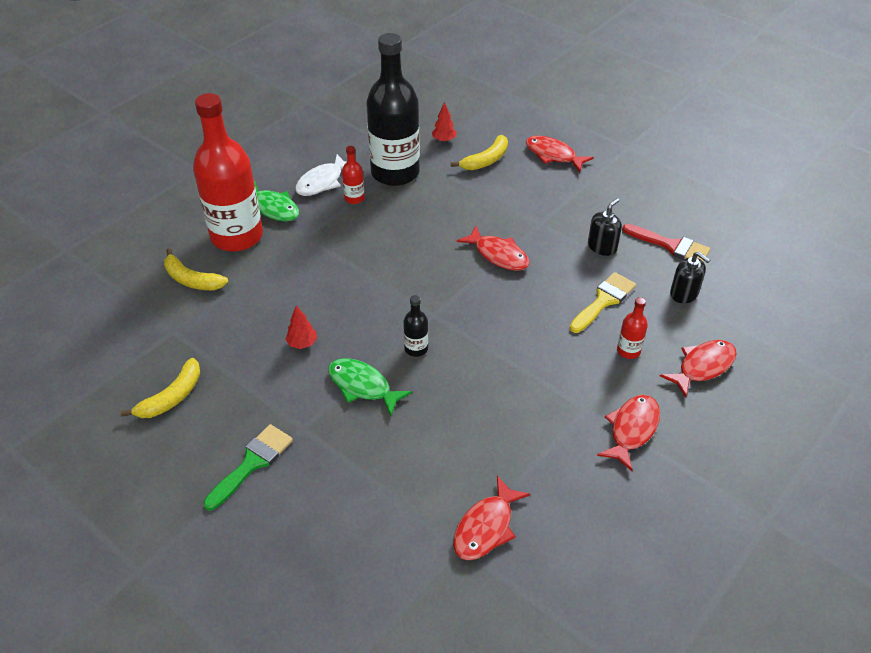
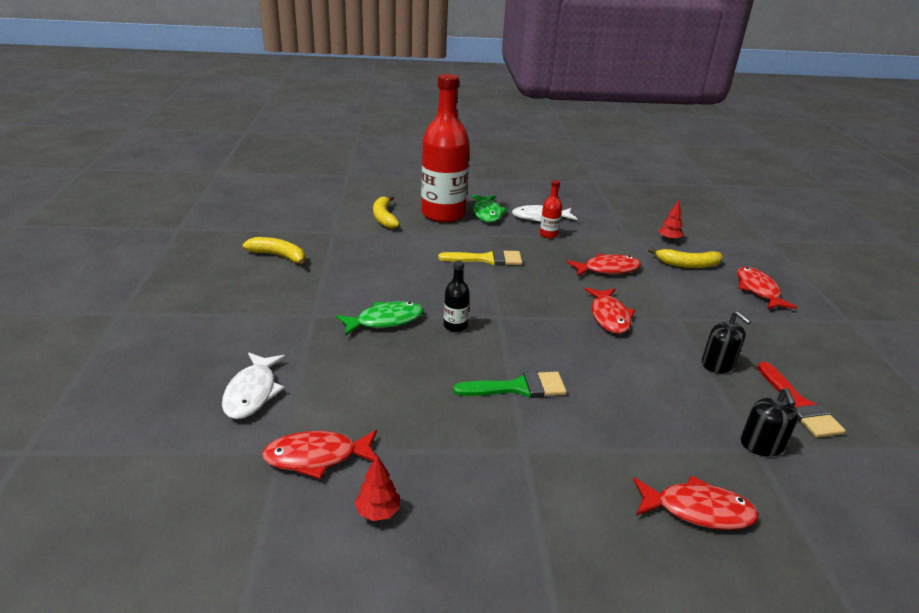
camera: 45 degrees right, 15 degrees down
(172, 397) = (279, 256): yellow banana -> yellow banana turned 150 degrees counterclockwise
(252, 463) = (257, 311): green brush -> green brush (518, 387)
(302, 343) = (389, 278): red tree -> red tree (378, 512)
(362, 386) = (385, 320): green fish -> green fish turned 75 degrees clockwise
(371, 528) = (252, 393): none -> white fish
(395, 173) = (600, 237): black bottle -> none
(602, 247) = (718, 364): black soap dispenser -> black soap dispenser turned 60 degrees clockwise
(603, 301) = (662, 397): yellow brush -> yellow brush (487, 259)
(628, 351) = (632, 443): red bottle -> none
(632, 429) = (544, 497): red fish -> red fish (607, 269)

